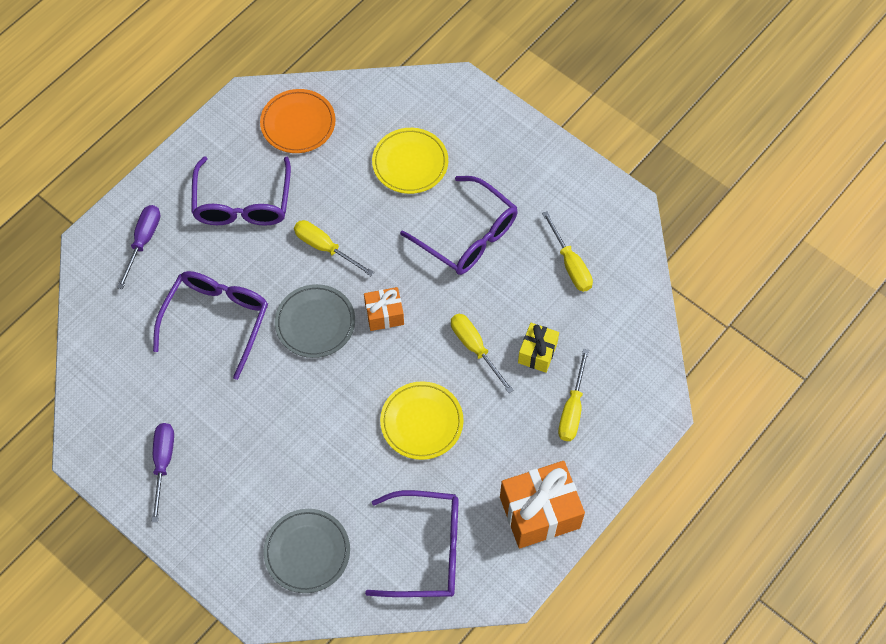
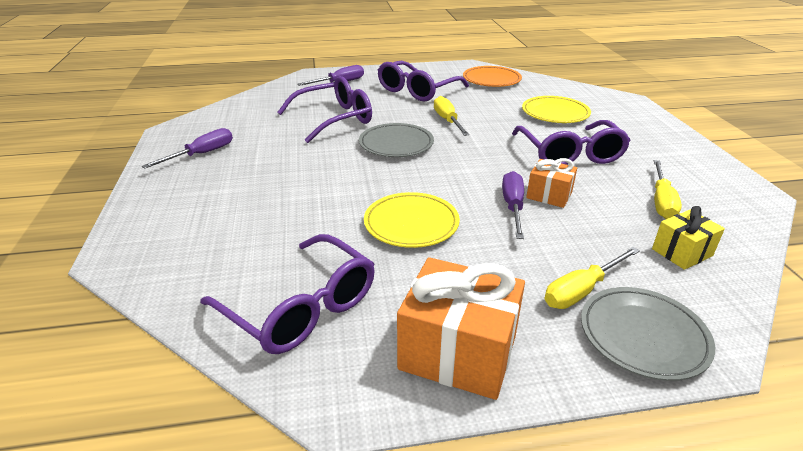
camera: 40 degrees right, 30 degrees down
(307, 552) = (206, 246): grey plate -> grey plate (643, 336)
(384, 314) = (453, 160): orange gift -> orange gift (549, 195)
(475, 348) = (513, 206): yellow screwdriver -> purple screwdriver
(537, 353) = (575, 236): yellow gift -> yellow gift (682, 252)

